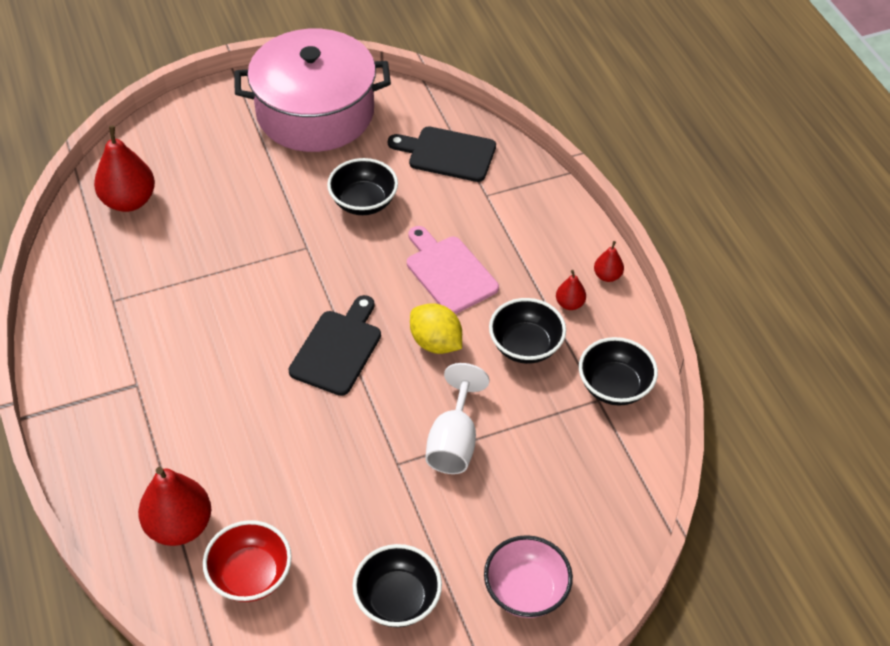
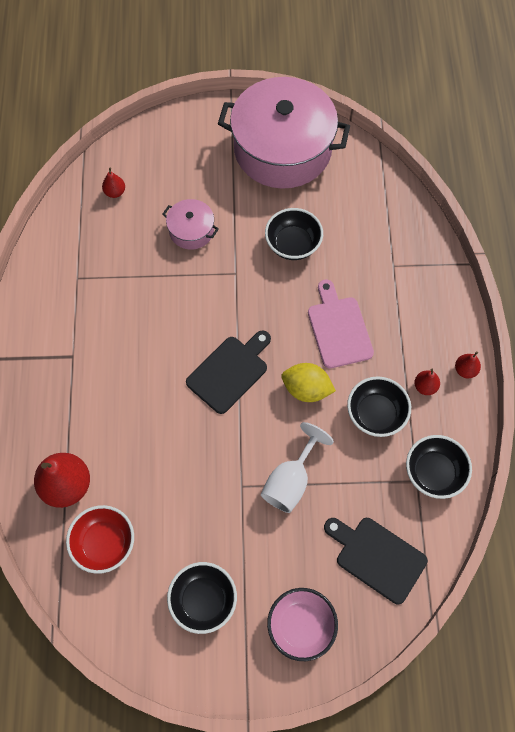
camera: 20 degrees right, 15 degrees up
(129, 201) = (115, 192): red pear -> red pear, size x0.49
(237, 217) = (191, 231): none -> pink pot
(435, 343) = (306, 389): yellow lemon -> yellow lemon turned 45 degrees counterclockwise
(447, 154) = (375, 218): black cutting board -> black cutting board (377, 557)

